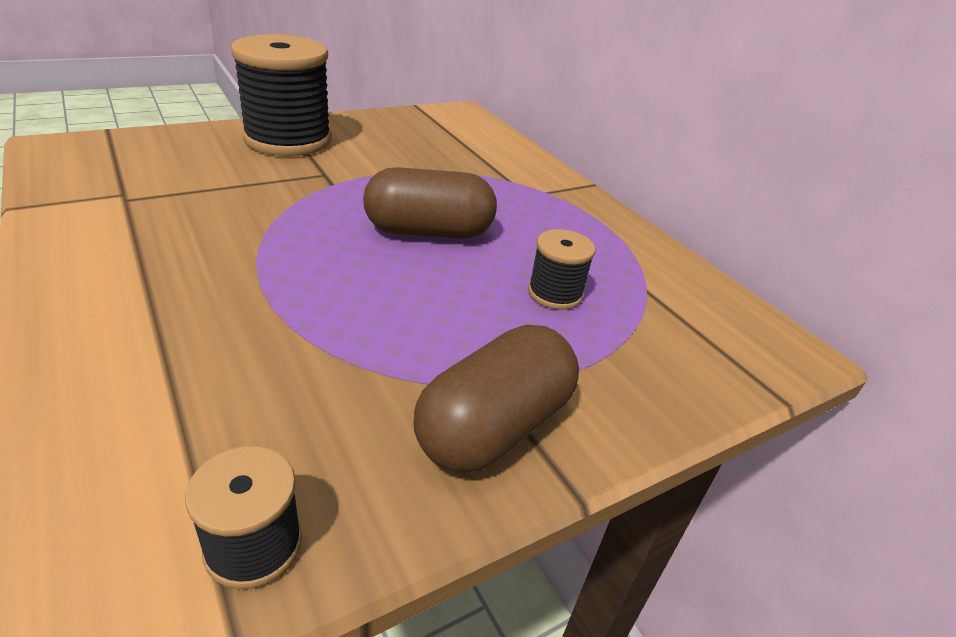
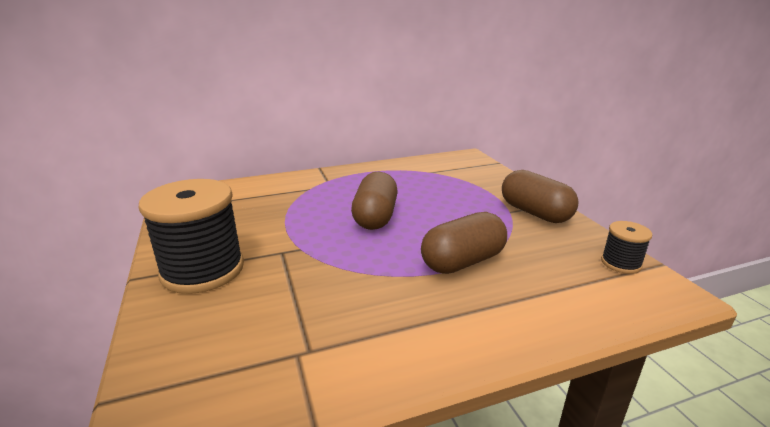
camera: 75 degrees left, 10 degrees down
(286, 307) = (463, 261): none -> brown capsule
(555, 293) = (436, 191): black spool -> none

